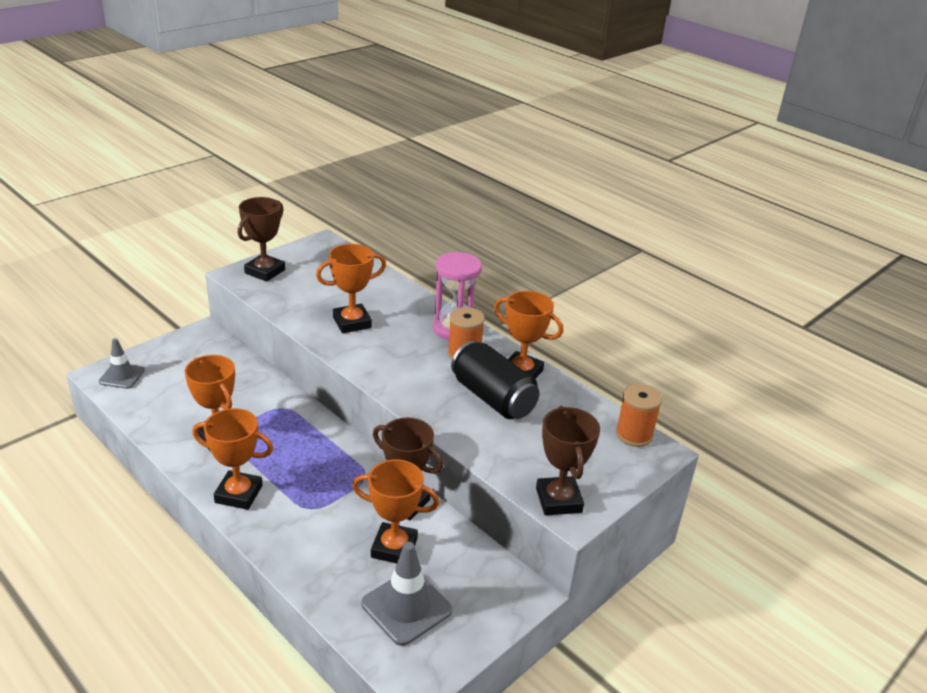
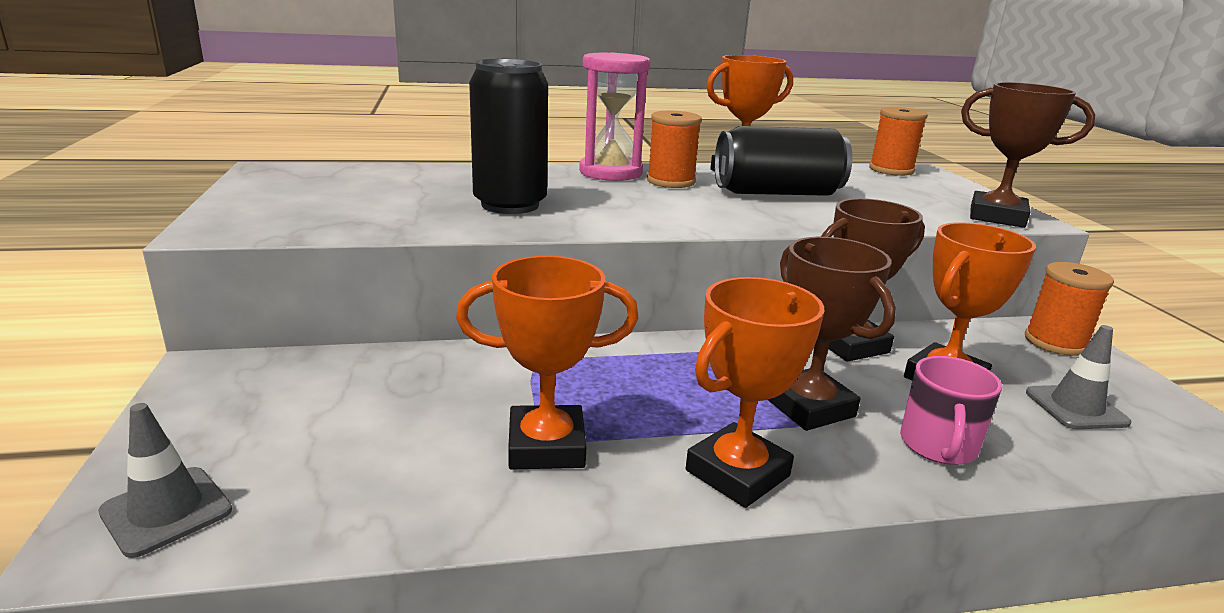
camera: 55 degrees left, 10 degrees down
(265, 271) = (257, 213): brown trophy -> brown trophy (809, 407)
(313, 554) = (938, 446): none -> pink mug
(352, 322) = (510, 205): orange trophy -> black can
(406, 607) = (1076, 408): grey traffic cone -> grey traffic cone, size x0.65
(503, 595) = (1055, 342): none -> orange spool

